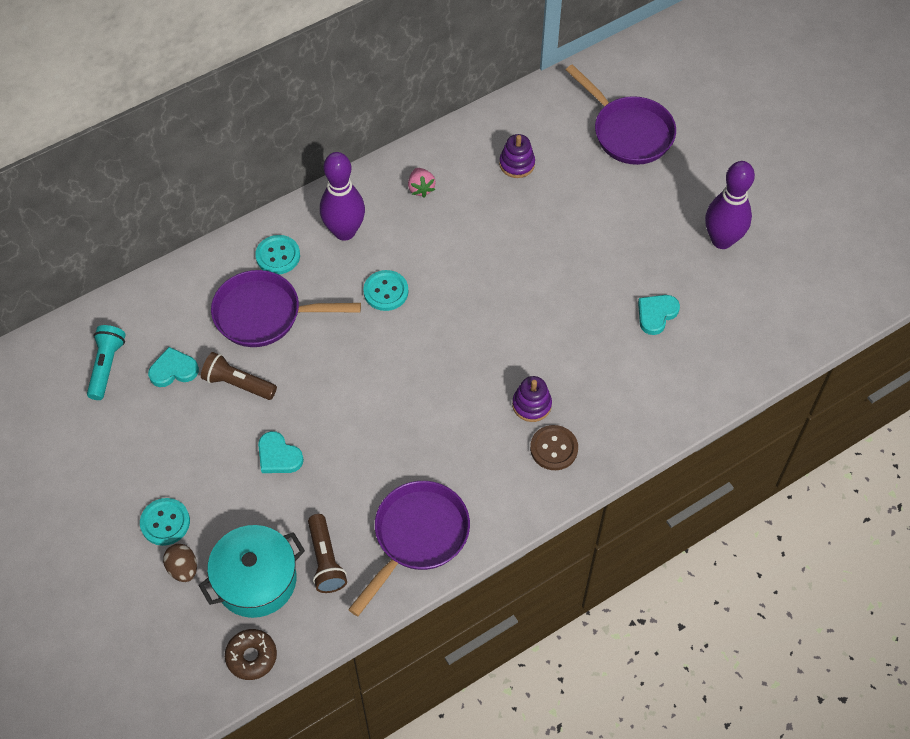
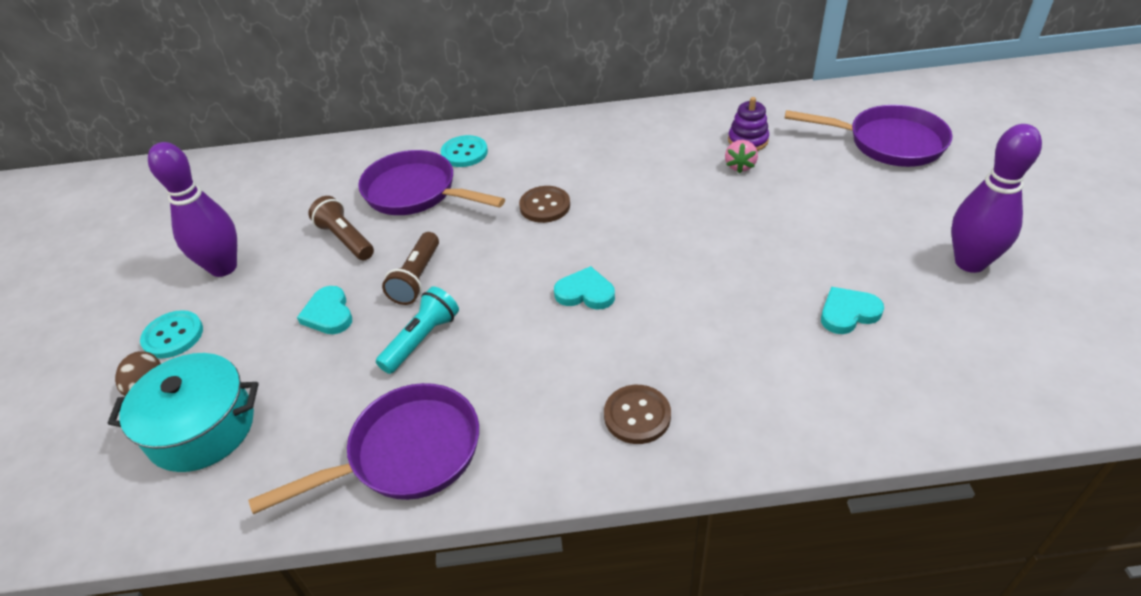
camera: 30 degrees right, 15 degrees down
(106, 366) = (249, 192): turquoise flashlight -> turquoise flashlight (421, 339)
(173, 370) = (300, 211): turquoise heart -> turquoise heart (585, 293)
(251, 657) = (121, 514): brown donut -> none
(326, 560) = (288, 438): brown flashlight -> brown flashlight (417, 278)
(344, 231) = (539, 150): purple bowling pin -> purple bowling pin (223, 267)
(386, 291) = (545, 206): turquoise button -> brown button
(421, 188) = (636, 137): pink strawberry -> pink strawberry (740, 166)
(531, 405) = (637, 358): purple stacking toy -> none
(629, 132) = (888, 143): purple pan -> purple pan turned 60 degrees counterclockwise

